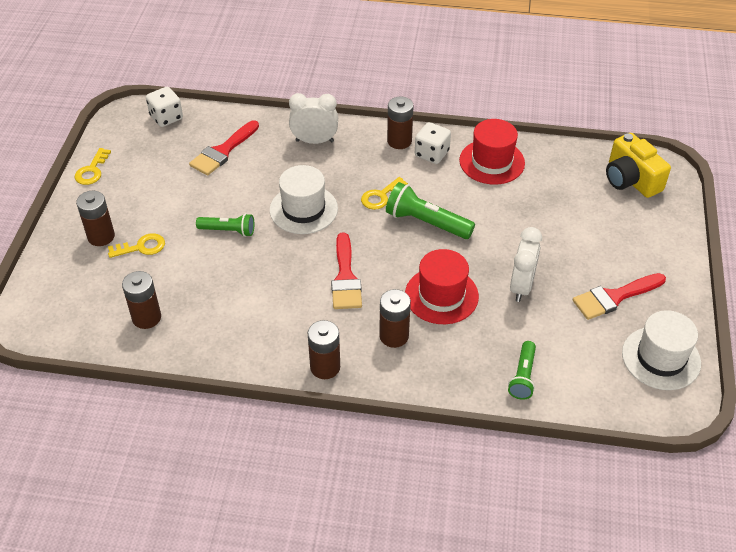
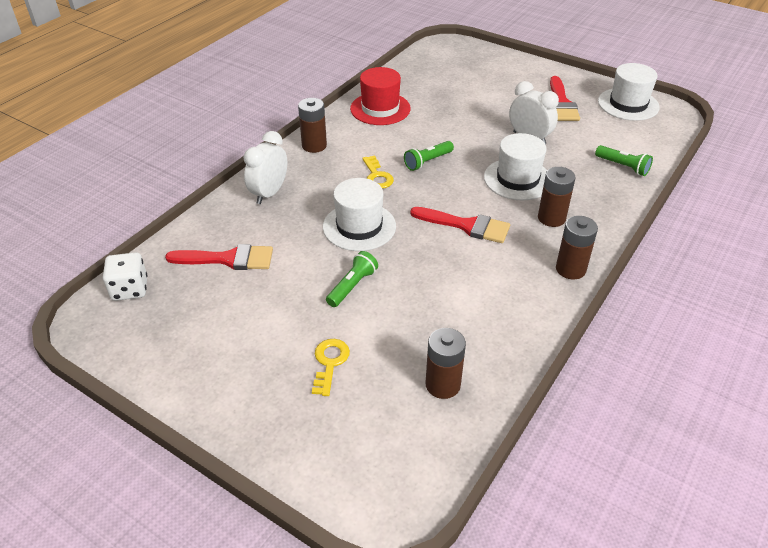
camera: 65 degrees left, 5 degrees down
(92, 170) = (162, 379): yellow key -> none
(101, 236) = (286, 396): brown battery -> none
(223, 151) = (228, 259): red brush -> red brush turned 60 degrees counterclockwise
(426, 222) = (428, 161): green flashlight -> green flashlight, size x0.64
(431, 154) = (345, 134): white dice -> none
(441, 295) = (517, 179): red hat -> white hat
(631, 179) = (447, 59): yellow camera -> none

